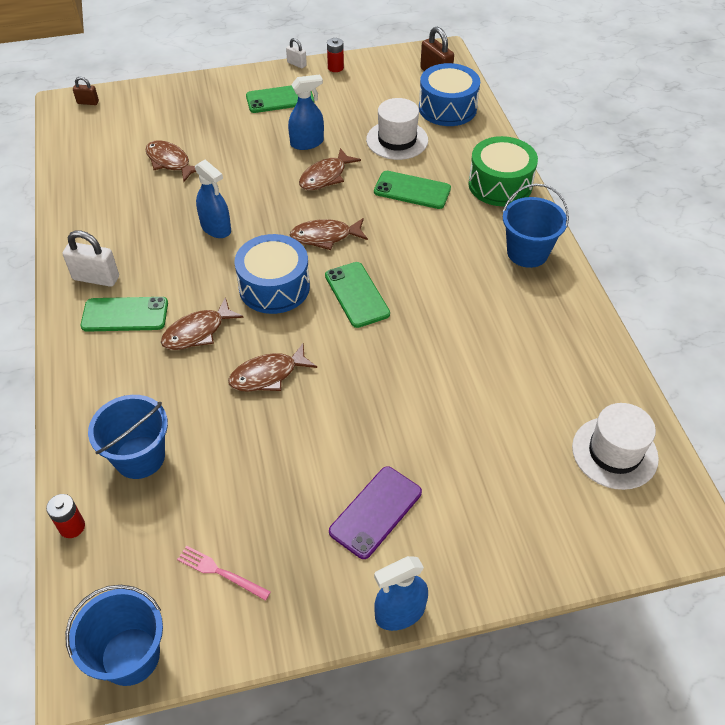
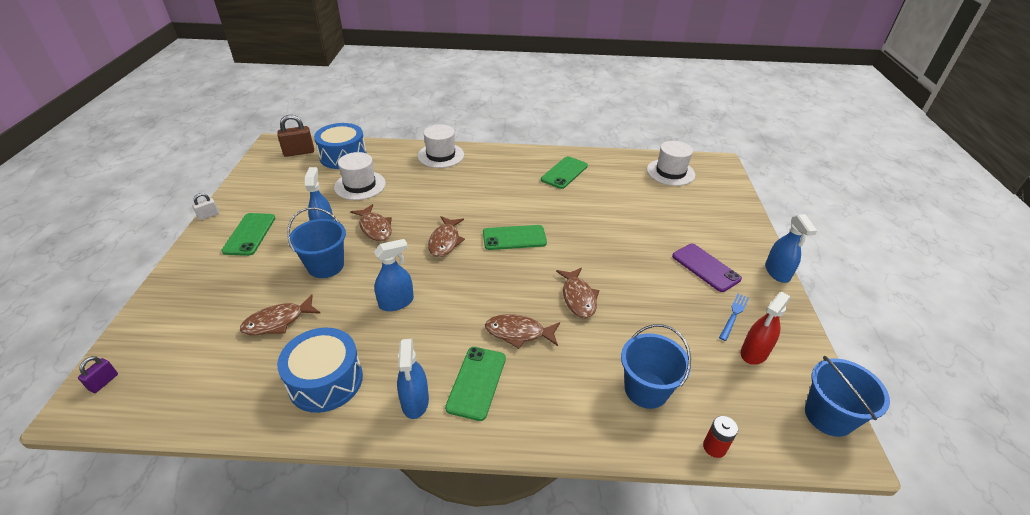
camera: 75 degrees left, 10 degrees down
(88, 102) = (104, 382): brown padlock -> purple padlock
(96, 278) = (415, 401): white padlock -> blue spray bottle
(197, 332) = (518, 333): brown fish -> brown fish turned 120 degrees clockwise
(220, 572) = (754, 353): pink fork -> red spray bottle
(274, 287) = (486, 278): blue drum -> blue drum (325, 381)
(285, 549) = (734, 315): none -> blue fork
(335, 68) = (238, 196): red battery -> none
(412, 190) = (421, 191): green phone -> green phone (564, 173)
(500, 185) = (441, 155): green drum -> white hat
(527, 252) = (509, 161): blue bucket -> blue bucket (325, 266)

